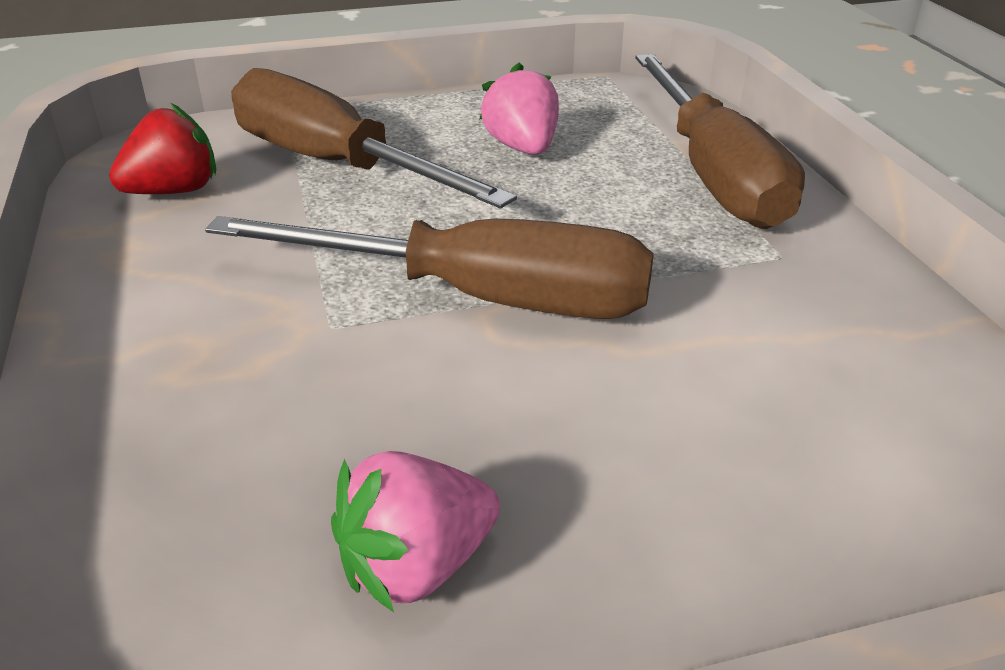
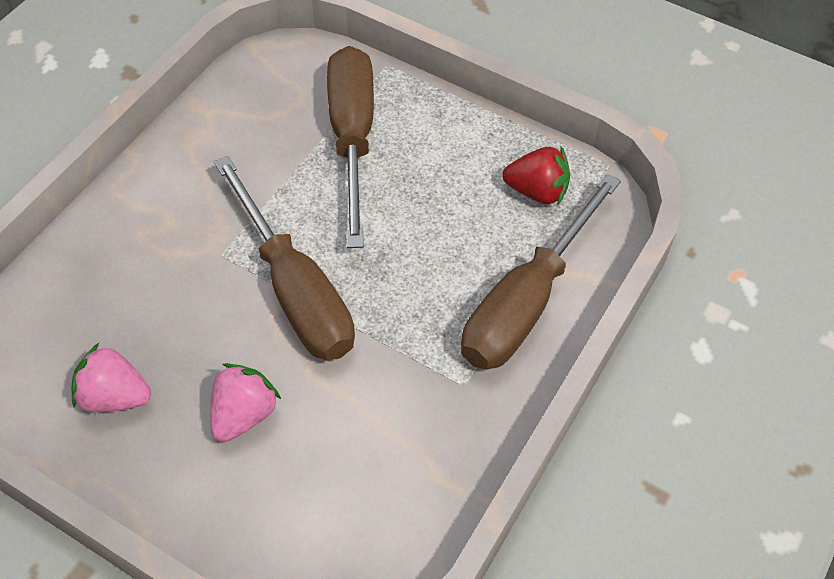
camera: 45 degrees right, 20 degrees up
(174, 191) = (260, 103): red strawberry -> red strawberry (537, 191)
(522, 148) = (460, 197): pink strawberry -> pink strawberry (243, 414)

